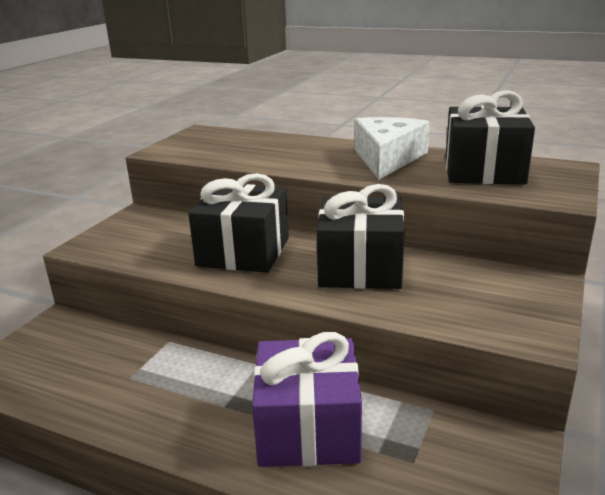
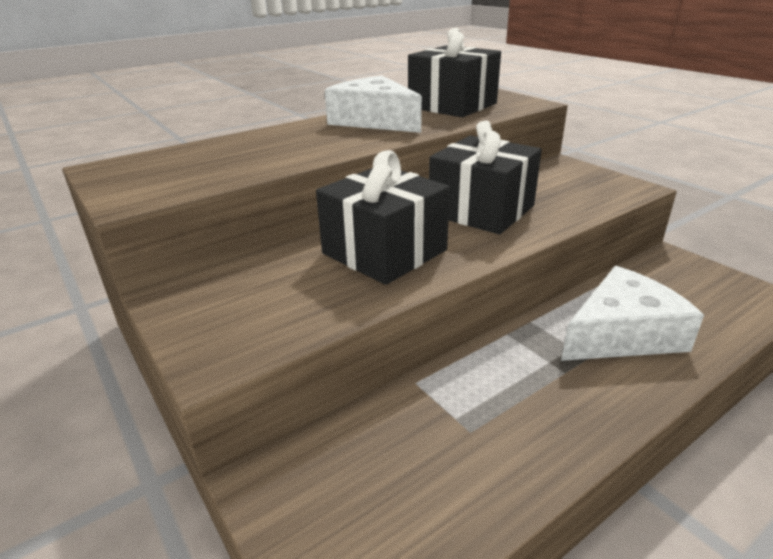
camera: 60 degrees left, 5 degrees up
(308, 428) = (622, 334): purple gift -> white cheese

